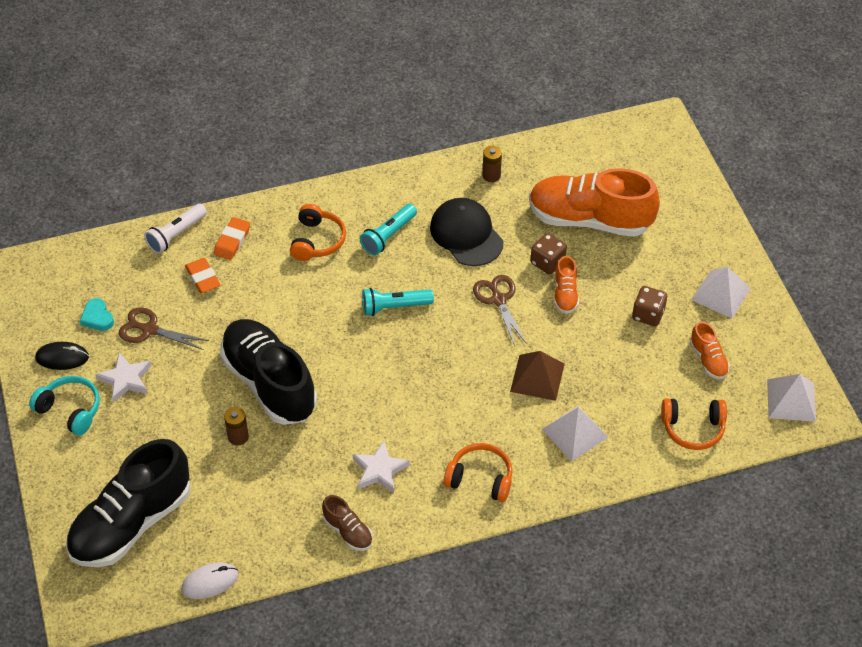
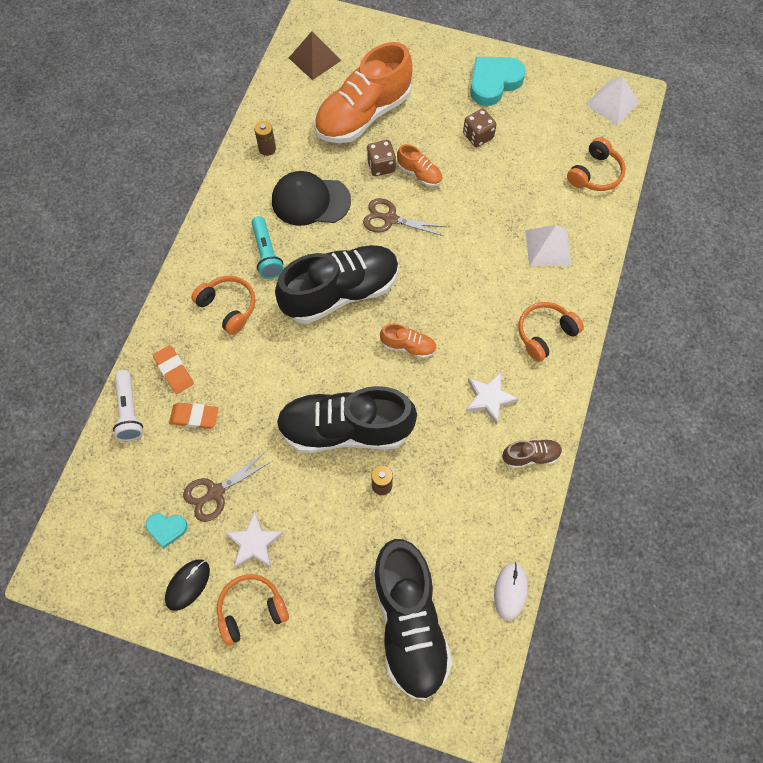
camera: 55 degrees left, 15 degrees up
(70, 410) = (251, 609): turquoise headphones -> orange headphones
(394, 307) = (340, 292): turquoise flashlight -> black shoe
(537, 377) = (481, 239): brown pyramid -> brown pyramid (314, 59)
(708, 360) = (544, 127): orange shoe -> orange shoe (408, 346)
(721, 294) = (494, 82): white pyramid -> turquoise heart

